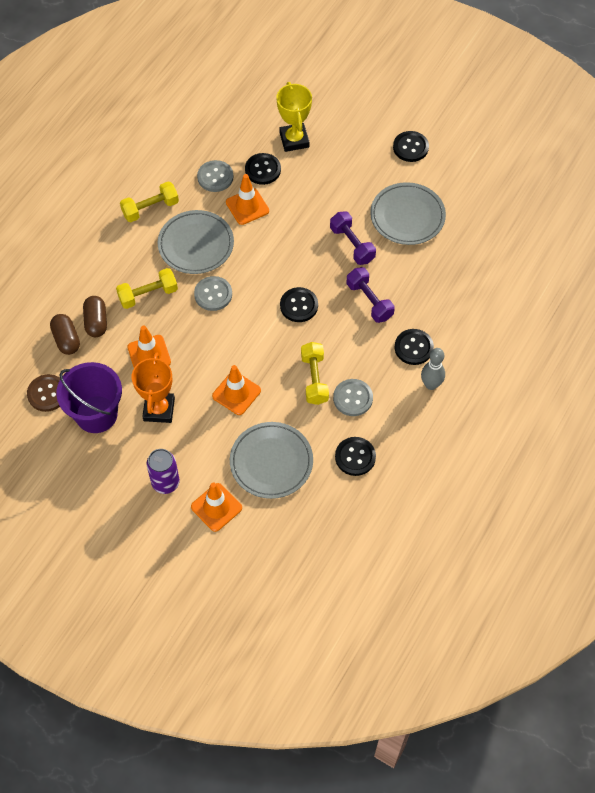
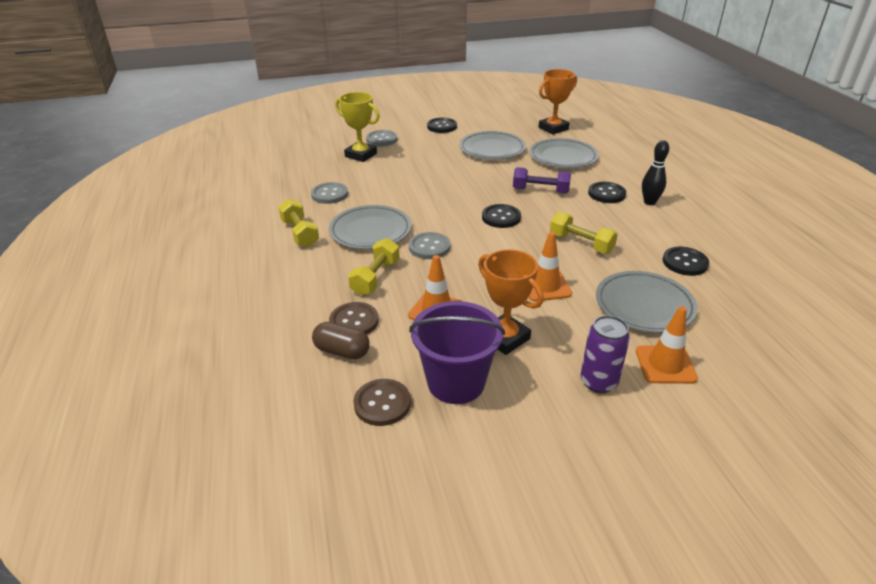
camera: 45 degrees left, 25 degrees down
(96, 322) = (354, 321): brown capsule -> brown button
(150, 208) = (300, 233): yellow dumbbell -> yellow dumbbell turned 45 degrees counterclockwise
(247, 206) = (378, 195): orange traffic cone -> none
(263, 170) = (361, 175): black button -> none
(352, 244) = (482, 175): purple dumbbell -> none
(353, 398) = (622, 236): grey button -> grey button (381, 139)
(431, 384) = (649, 202): grey bowling pin -> black bowling pin
(450, 275) = (563, 157): none -> grey plate
(504, 229) = (553, 128): none -> orange trophy

